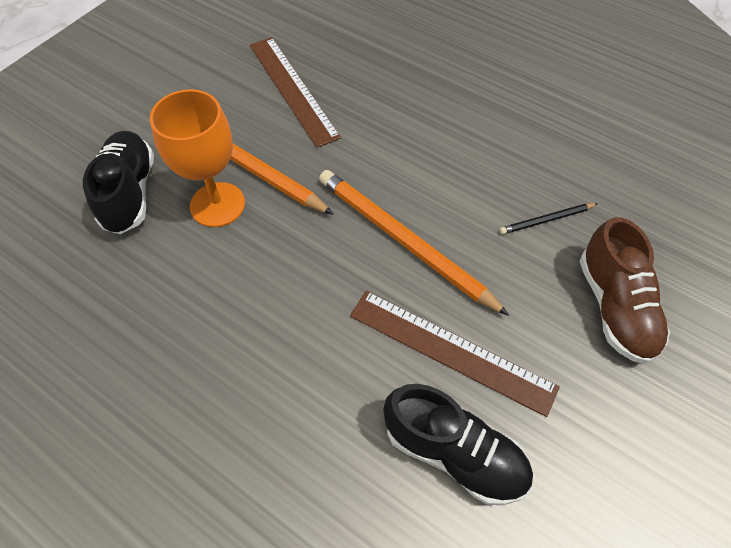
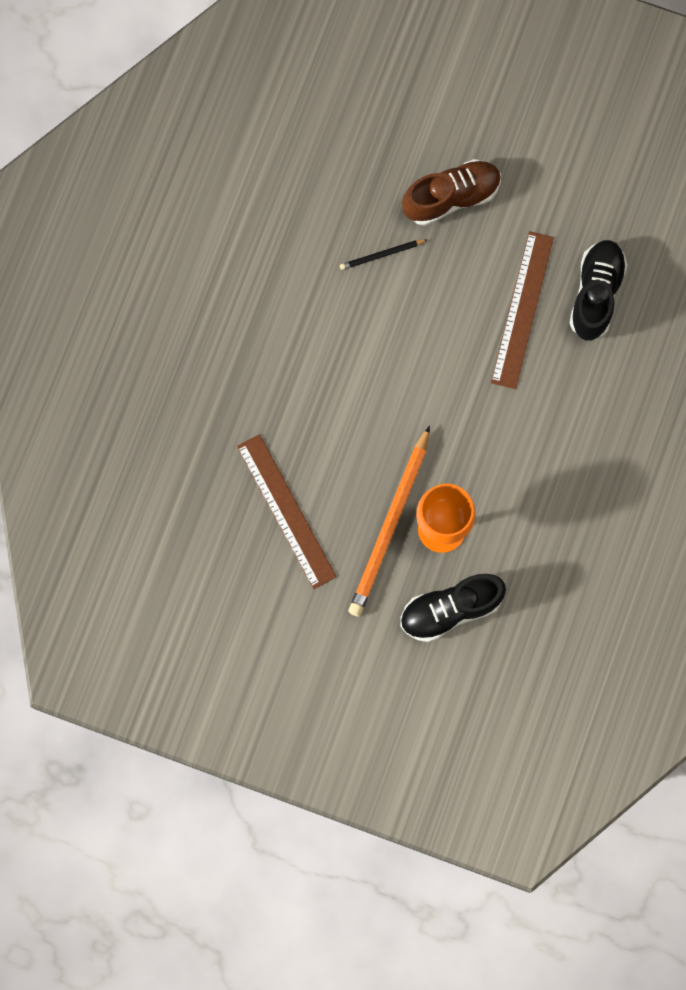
camera: 105 degrees left, 20 degrees up
(292, 89) = (286, 511): brown ruler -> brown ruler turned 75 degrees counterclockwise
(404, 242) = (436, 364): orange pencil -> none
(547, 220) = (382, 255): black pencil -> black pencil turned 105 degrees clockwise

